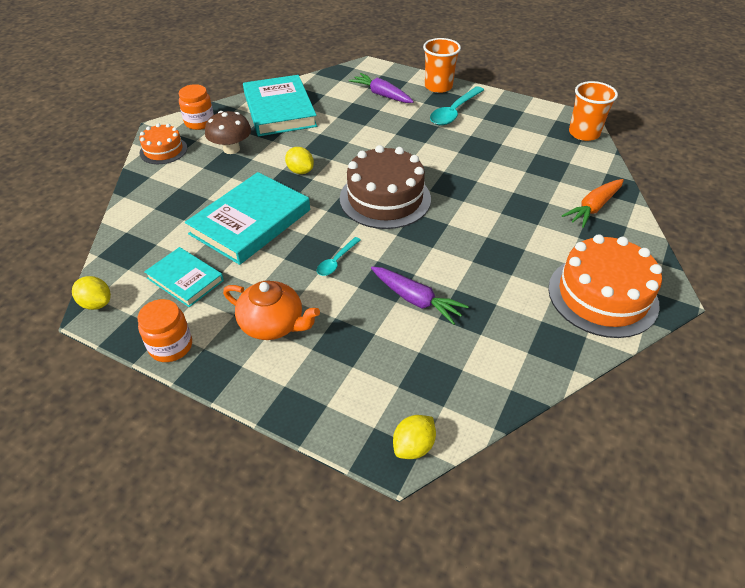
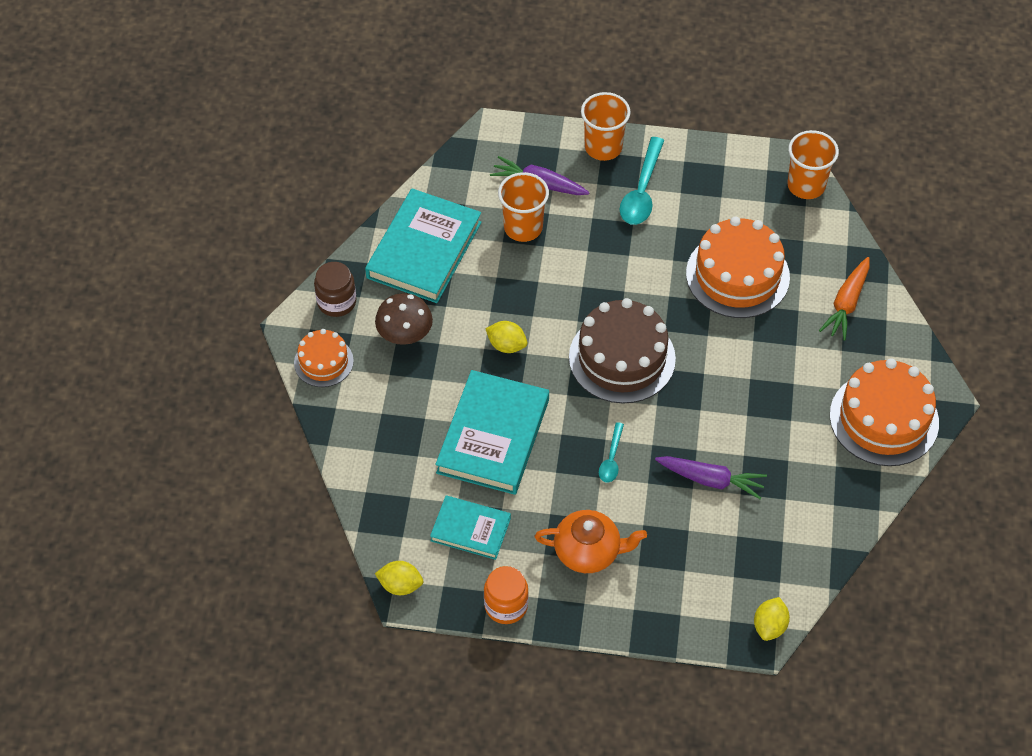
camera: 20 degrees left, 10 degrees up
(199, 122) = (336, 302): orange jar -> brown jar
(279, 110) = (424, 250): turquoise book -> turquoise book turned 60 degrees clockwise
(356, 113) = (523, 227): none -> orange cup
(506, 171) = (737, 275): none -> orange cake

